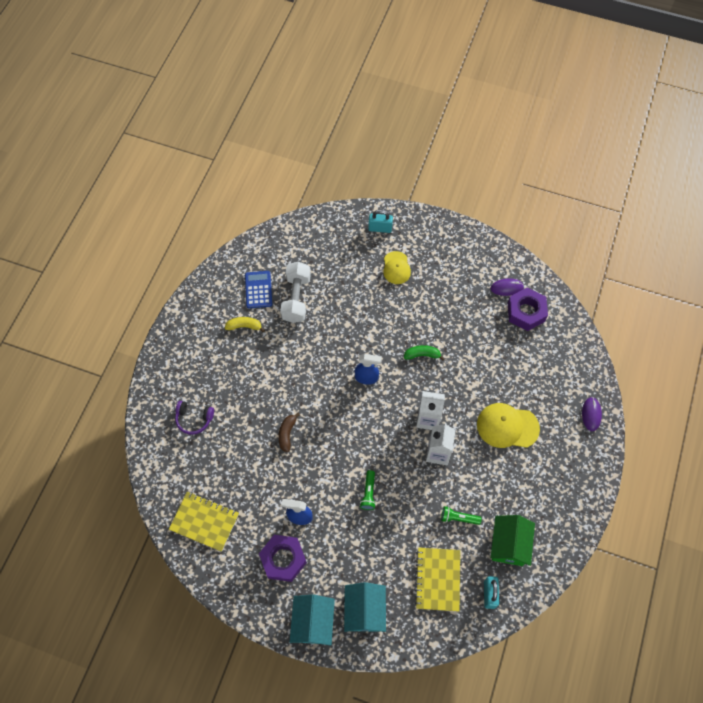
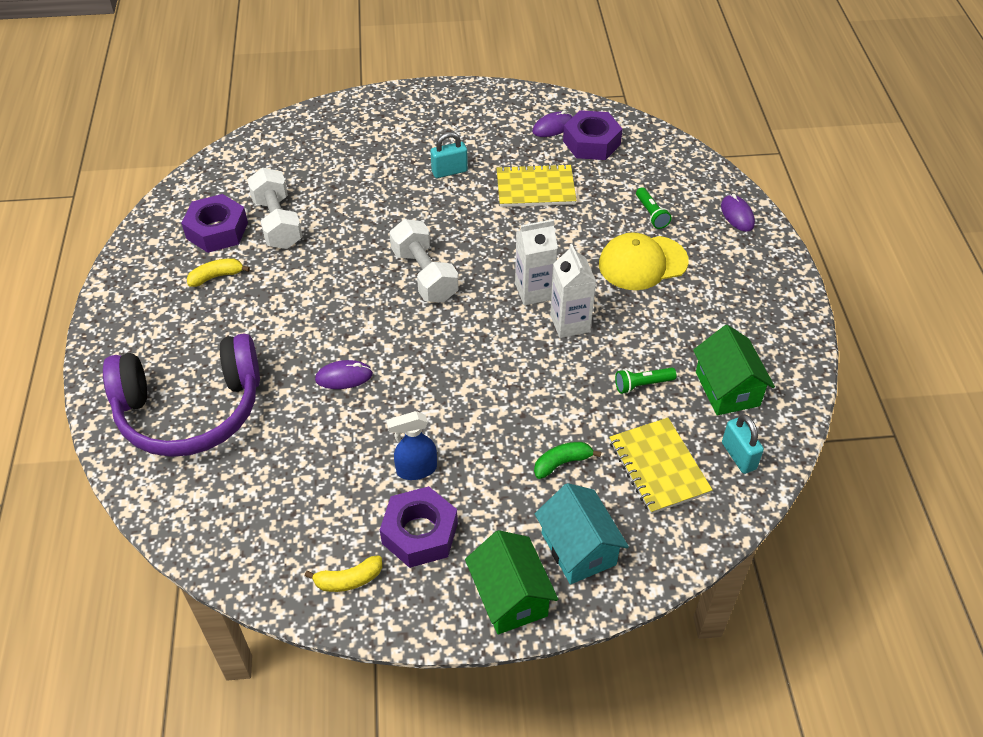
camera: 25 degrees left, 15 degrees down
(194, 419) = (190, 410): purple headphones -> purple headphones, size x2.42
(204, 521) = (270, 533): yellow notebook -> yellow notebook (535, 188)
(233, 571) = (348, 580): none -> yellow banana
(258, 290) = (217, 230): blue calculator -> purple nut
(287, 434) = (344, 377): brown banana -> purple mouse
(313, 622) = (510, 597): turquoise house -> green house
(366, 377) = (424, 275): blue spray bottle -> white dumbbell
(368, 493) = (501, 403): green flashlight -> green flashlight (651, 214)
(380, 228) = (355, 118): turquoise padlock -> turquoise padlock (449, 171)
(396, 268) = (399, 150): yellow cap -> none
(422, 355) = (485, 226): green banana -> green banana (562, 463)

